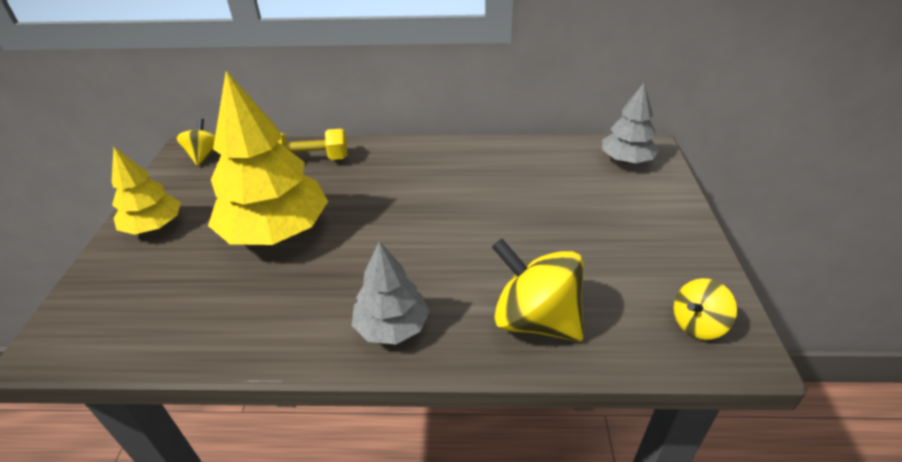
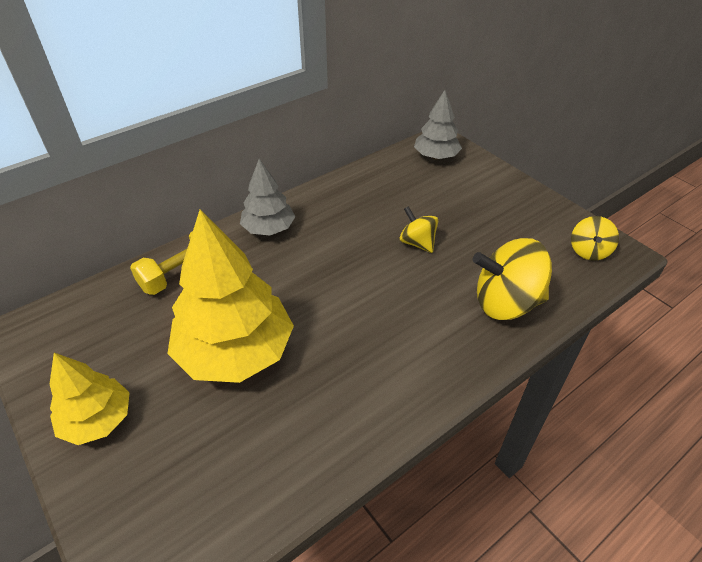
camera: 40 degrees left, 5 degrees up
(204, 156) = (55, 323): yellow spinning top -> yellow spinning top (417, 243)
(392, 326) = (424, 367): grey tree -> grey tree (268, 228)

